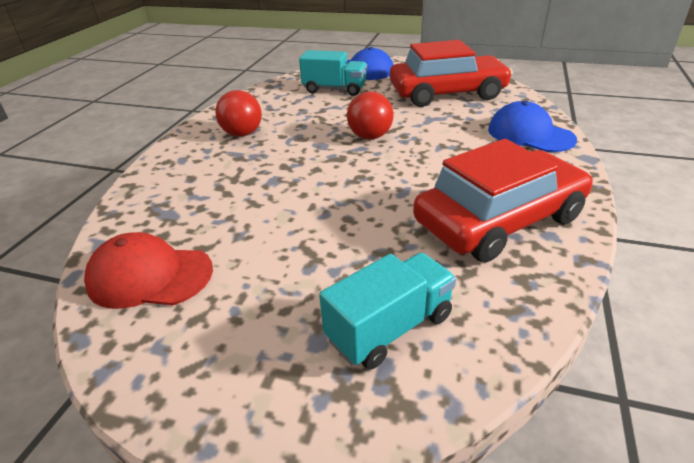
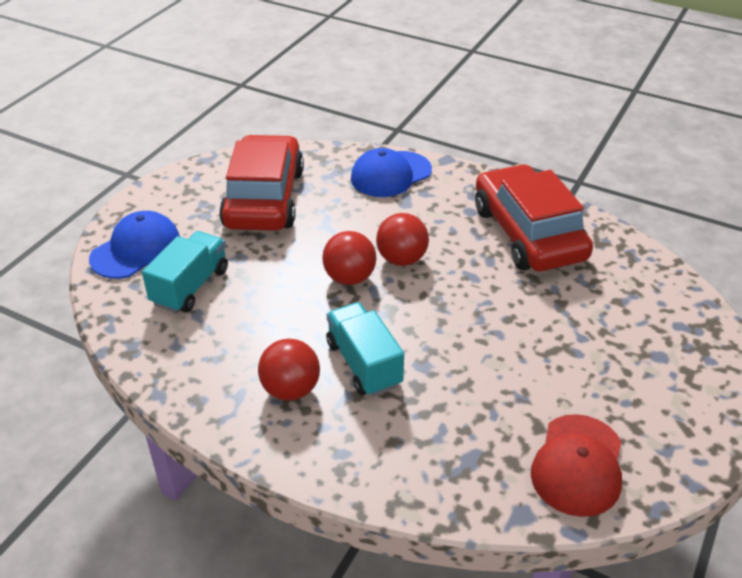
camera: 80 degrees left, 5 degrees up
(389, 327) = (646, 317): turquoise truck -> turquoise truck (364, 364)
(407, 155) = (401, 259): none -> red ball

